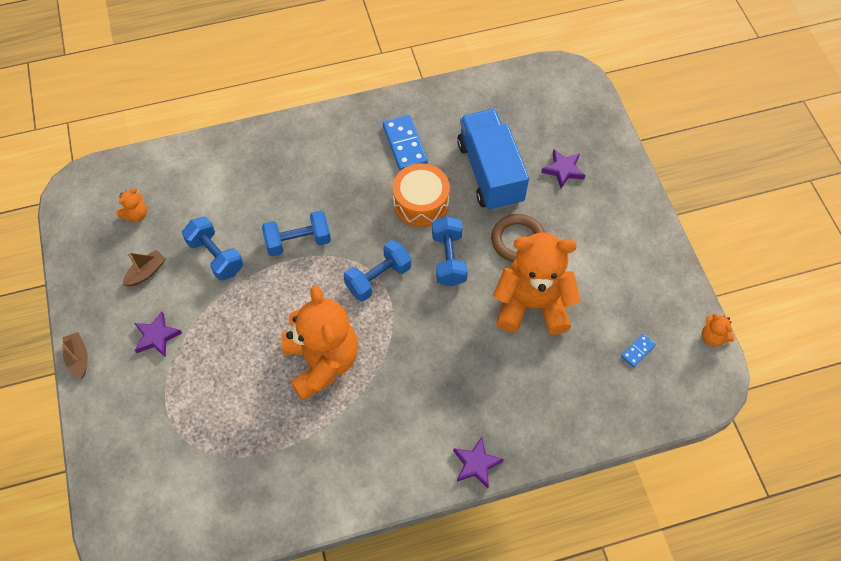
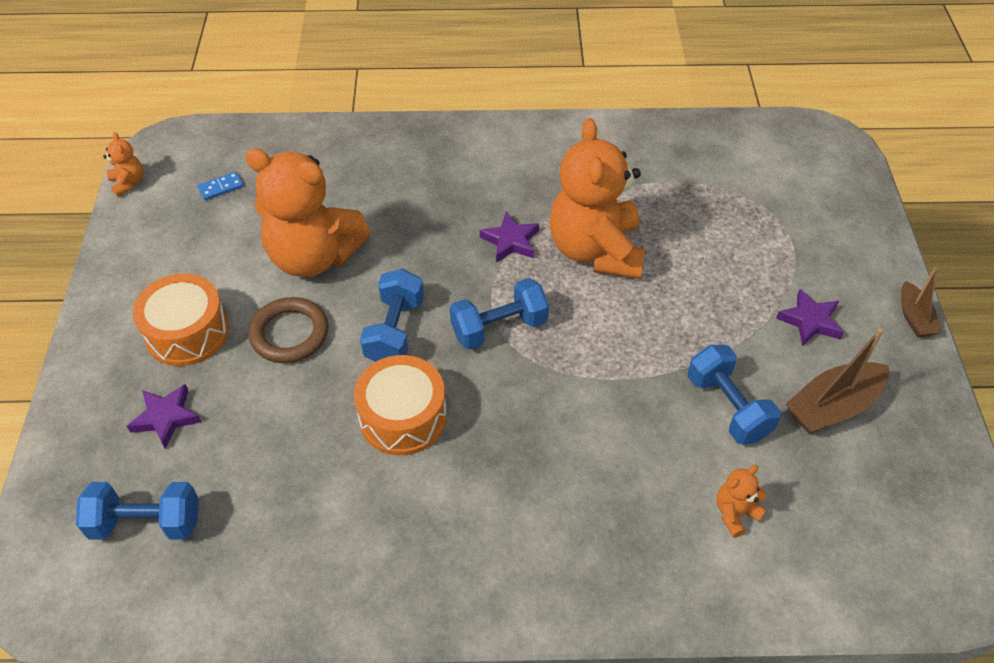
camera: 165 degrees left, 10 degrees down
(136, 214) = (859, 502): orange teddy bear -> orange teddy bear (735, 513)
(146, 272) = (833, 407): brown boat -> brown boat, size x1.65
(298, 241) = (601, 401): blue dumbbell -> blue dumbbell (146, 523)
(404, 144) = (392, 522): blue domino -> none
(476, 464) = (450, 132): purple star -> purple star (510, 241)
(490, 173) = (277, 439): blue truck -> none
(585, 225) = (187, 332): none -> orange drum

